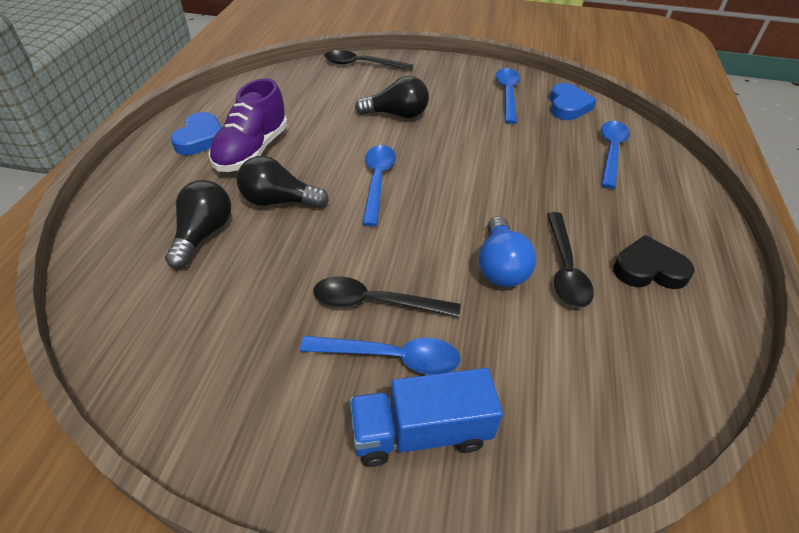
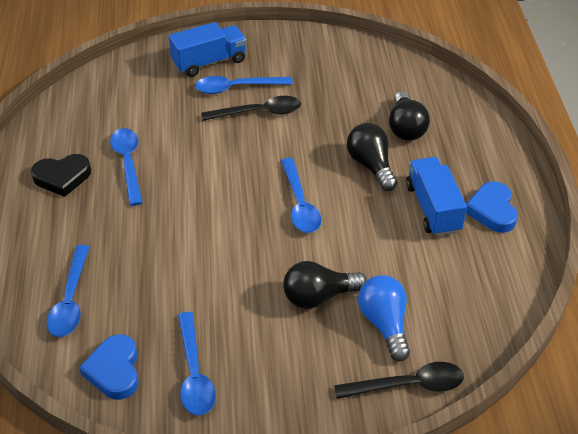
camera: 165 degrees right, 0 degrees up
(252, 151) = (432, 208): purple shoe -> blue truck
(279, 201) = (371, 166): black light bulb -> black light bulb turned 105 degrees counterclockwise
(500, 266) = (177, 154): blue light bulb -> blue light bulb (384, 324)
(565, 268) = (128, 163): black spoon -> blue spoon

